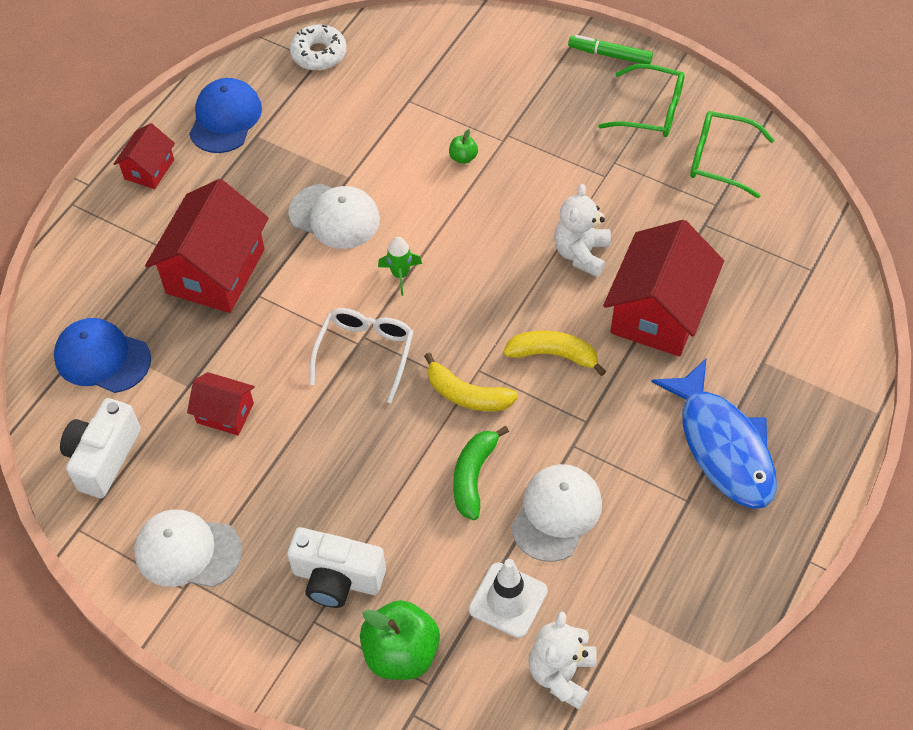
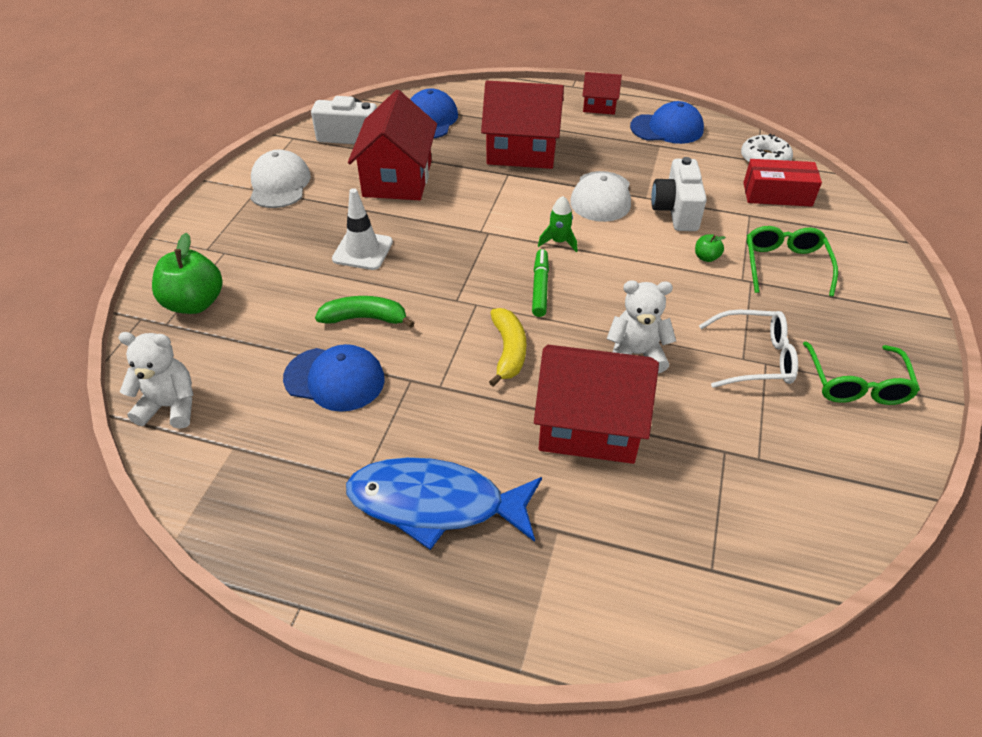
camera: 75 degrees right, 10 degrees down
(225, 413) = (397, 178): red house -> red house, size x1.93
(337, 579) = (260, 258): white camera -> white camera (676, 211)
(365, 353) = (472, 236): white glasses -> white glasses (755, 358)
(383, 66) = (777, 194): none -> red box
(467, 394) = (448, 301): yellow banana -> none
(508, 600) = (244, 359): white traffic cone -> white traffic cone (362, 250)
(556, 513) = (334, 379): white cap -> blue cap
(610, 55) = (908, 339): green marker -> green marker (540, 287)
(720, 159) = (827, 454): green glasses -> green glasses (785, 265)
(722, 446) = (435, 503): blue fish -> blue fish turned 45 degrees clockwise

